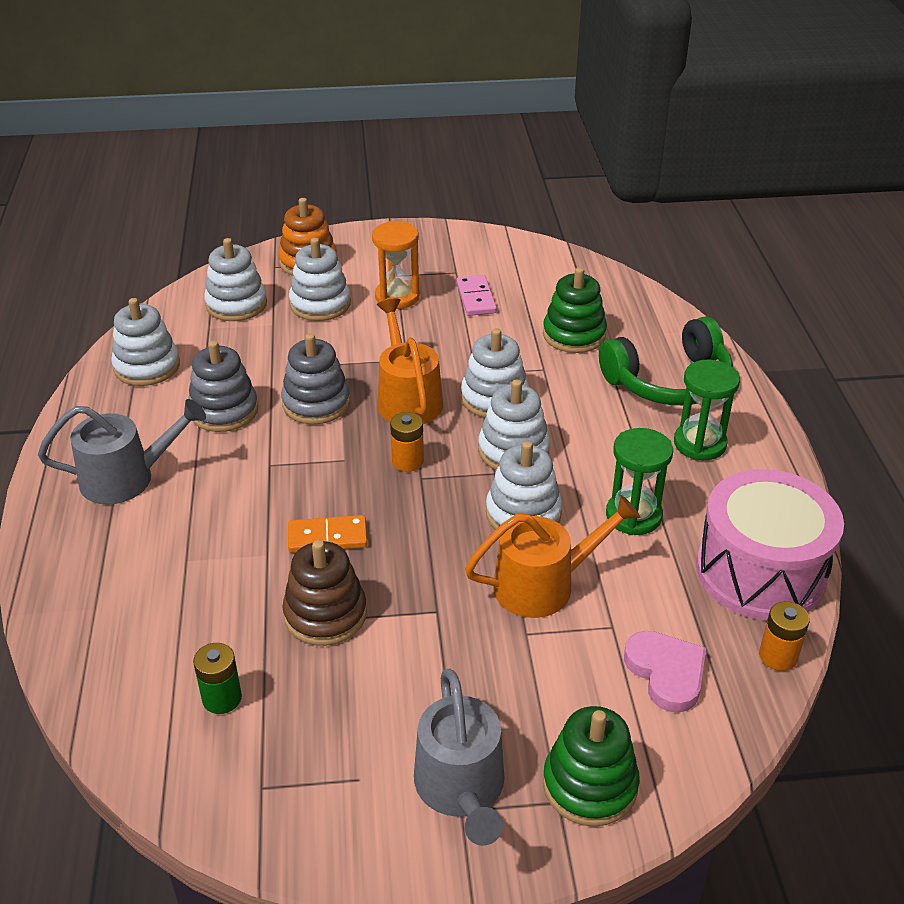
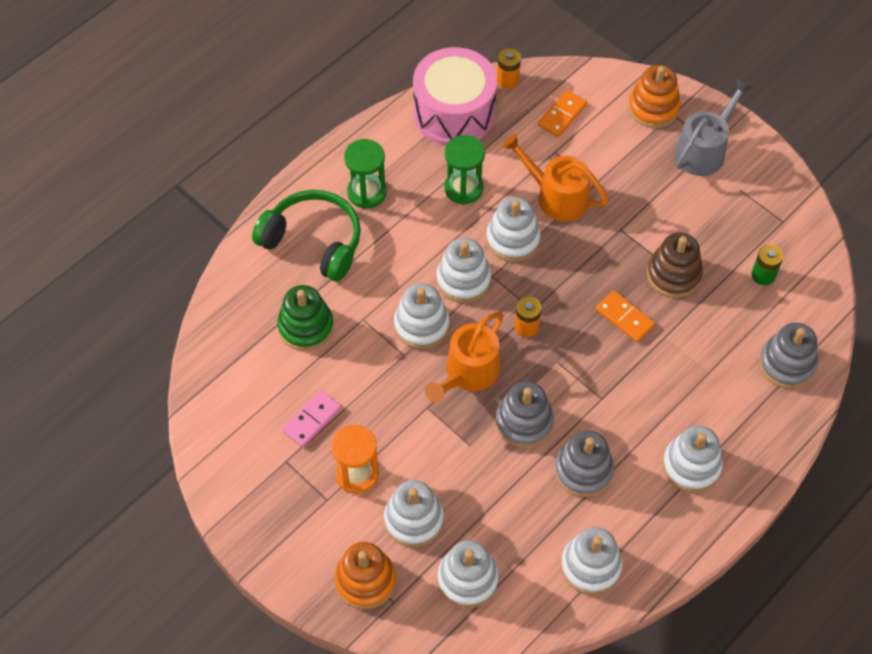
camera: 130 degrees left, 20 degrees up
(105, 629) = (786, 364): none -> grey stacking toy
(126, 478) = (691, 466): grey watering can -> white stacking toy
(589, 785) = (653, 108): green stacking toy -> orange stacking toy
(666, 673) = (562, 115): pink heart -> orange domino

